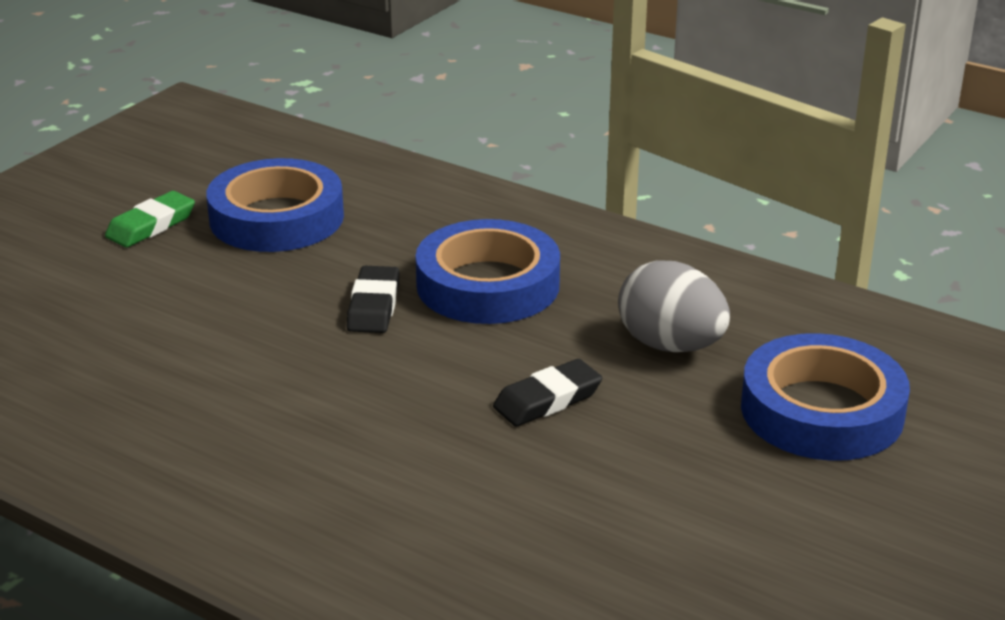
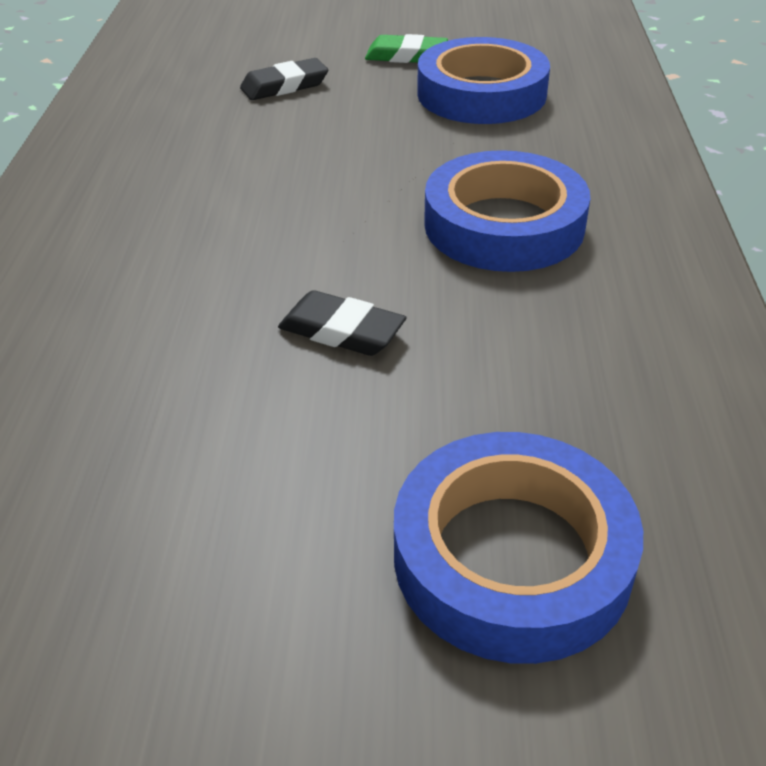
camera: 60 degrees right, 10 degrees up
(373, 306) = (401, 183): black eraser -> black eraser (284, 86)
(670, 345) = (524, 378): grey egg -> none

